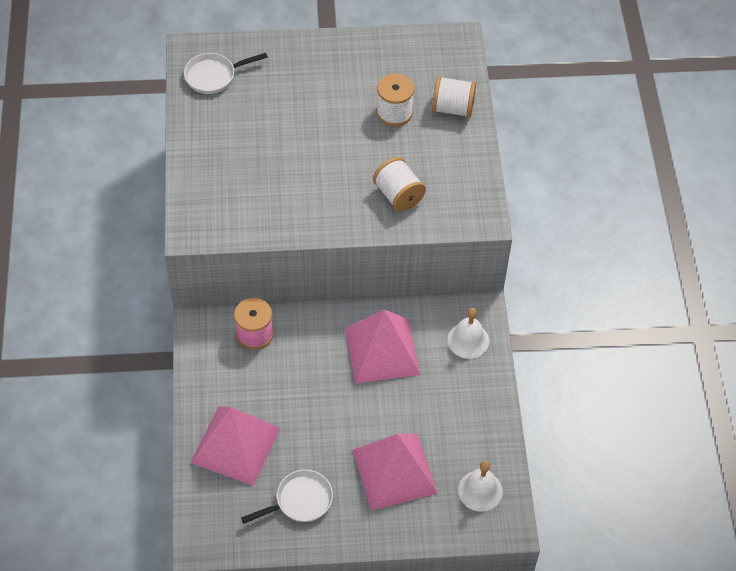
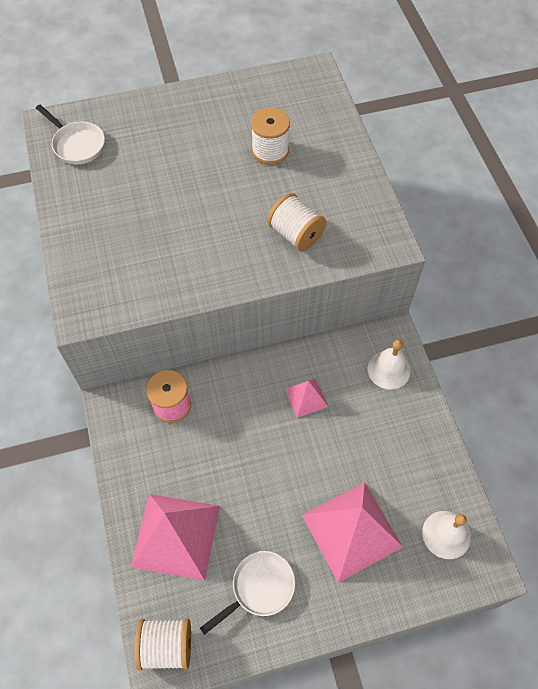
camera: 10 degrees left, 5 degrees up
(214, 76) = (77, 144): white pan -> white pan turned 105 degrees counterclockwise
(382, 351) = (306, 397): pink pyramid -> pink pyramid, size x0.49
(452, 108) = (327, 137): white spool -> white spool (166, 646)

